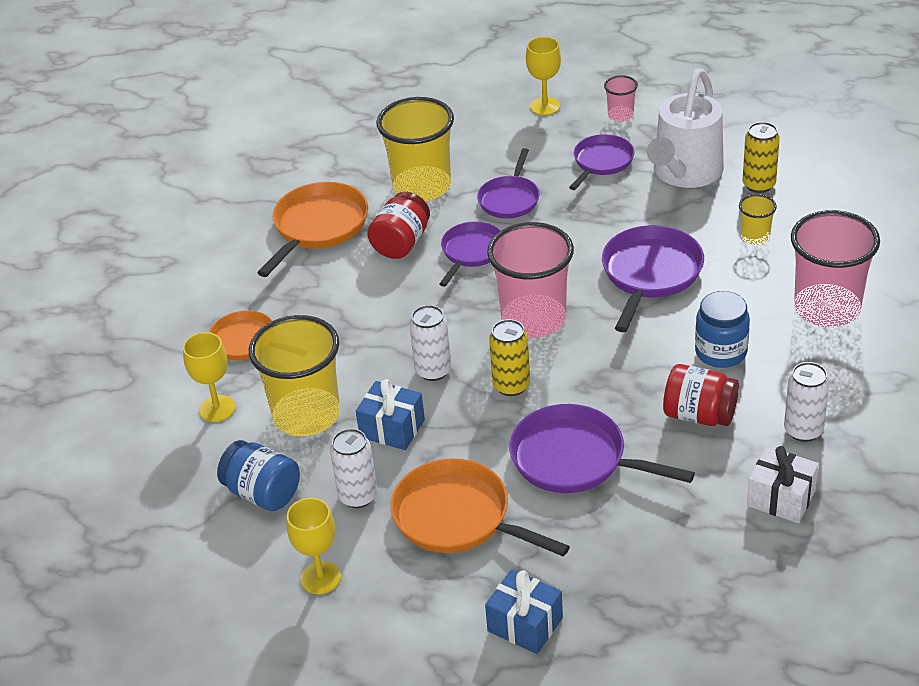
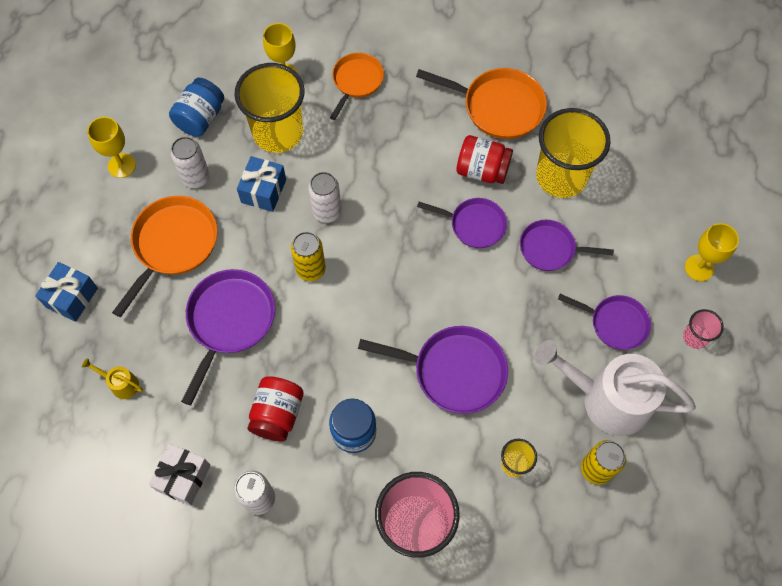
camera: 80 degrees right, 25 degrees up
(533, 319) = (390, 280): pink cup -> none
(656, 564) = (121, 384): none -> yellow watering can

